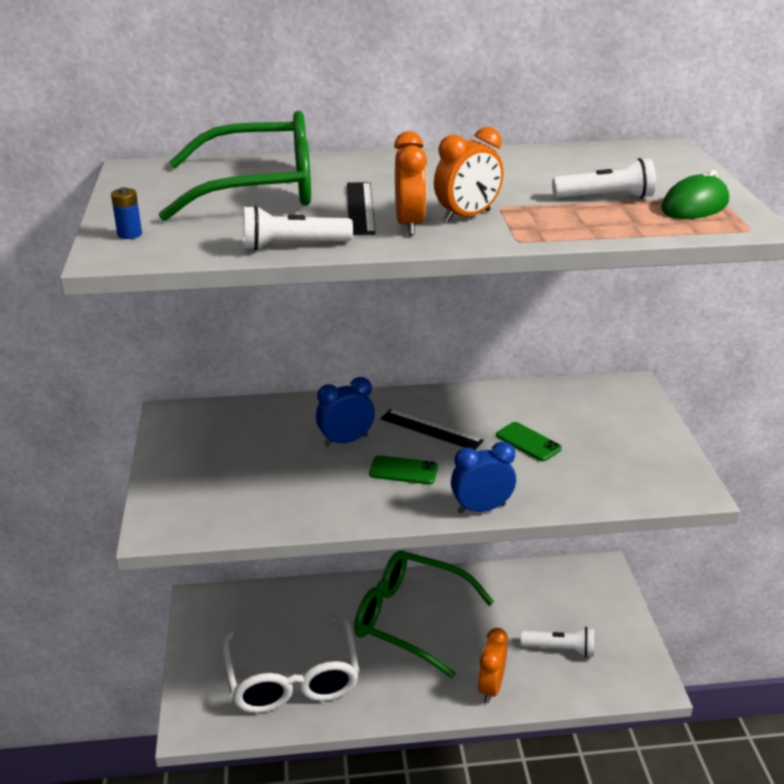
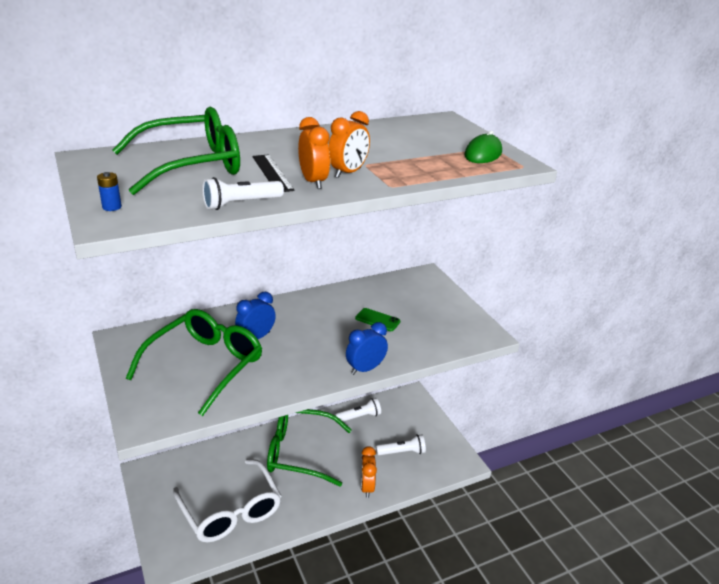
camera: 20 degrees left, 0 degrees up
(265, 467) = (205, 365): none -> green glasses
(403, 471) = (304, 352): green phone -> none
(431, 429) = (311, 321): black ruler -> none
(606, 197) = (427, 153): white flashlight -> white flashlight (359, 417)

